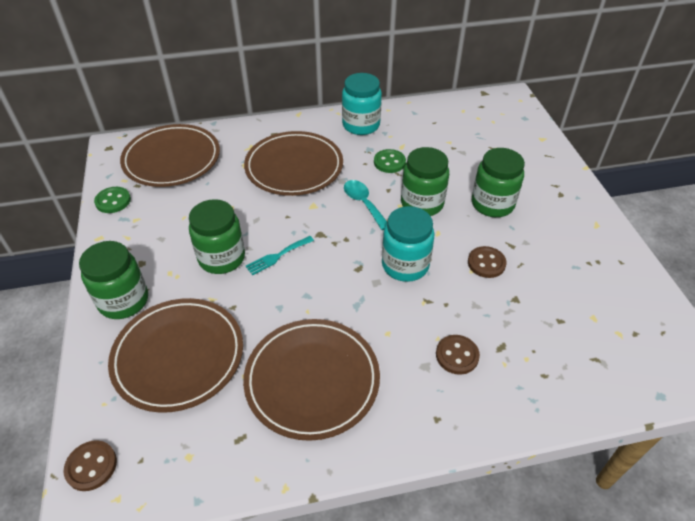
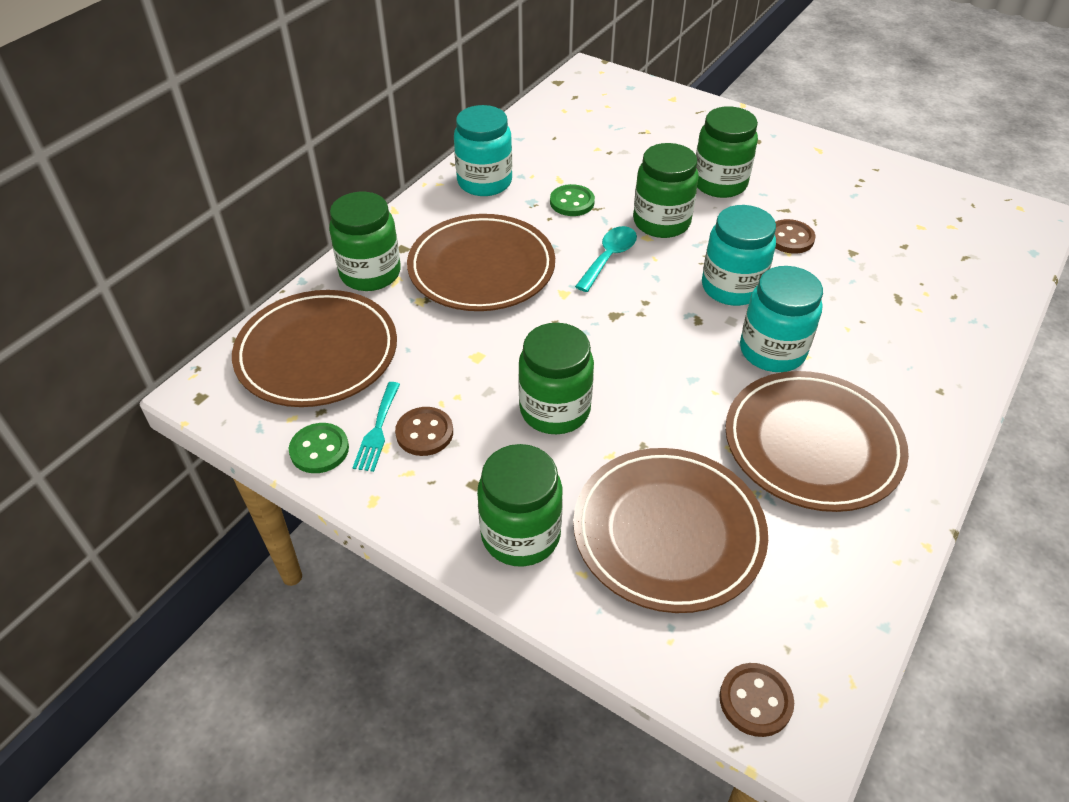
camera: 45 degrees left, 0 degrees up
(244, 137) = (370, 273): none -> green jar
(277, 256) = (608, 365): turquoise fork -> turquoise fork (377, 430)
(363, 203) = (609, 257): turquoise spoon -> turquoise spoon turned 105 degrees clockwise
(372, 315) = (772, 351): none -> turquoise jar
(457, 355) = (881, 330): brown button -> brown button (424, 433)

